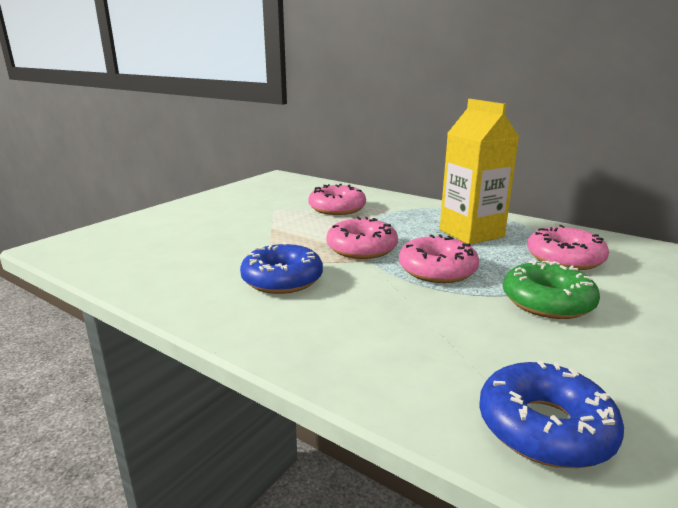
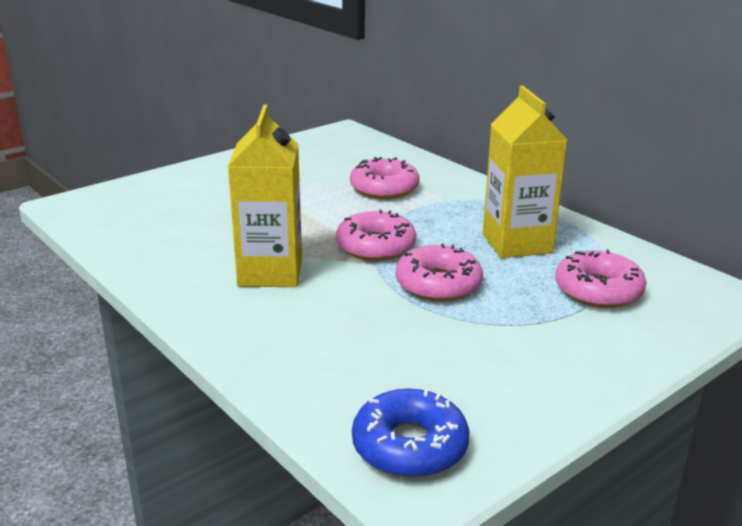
camera: 15 degrees right, 5 degrees up
(282, 279) = (270, 272): blue donut -> yellow carton
(547, 301) = (525, 337): green donut -> none

